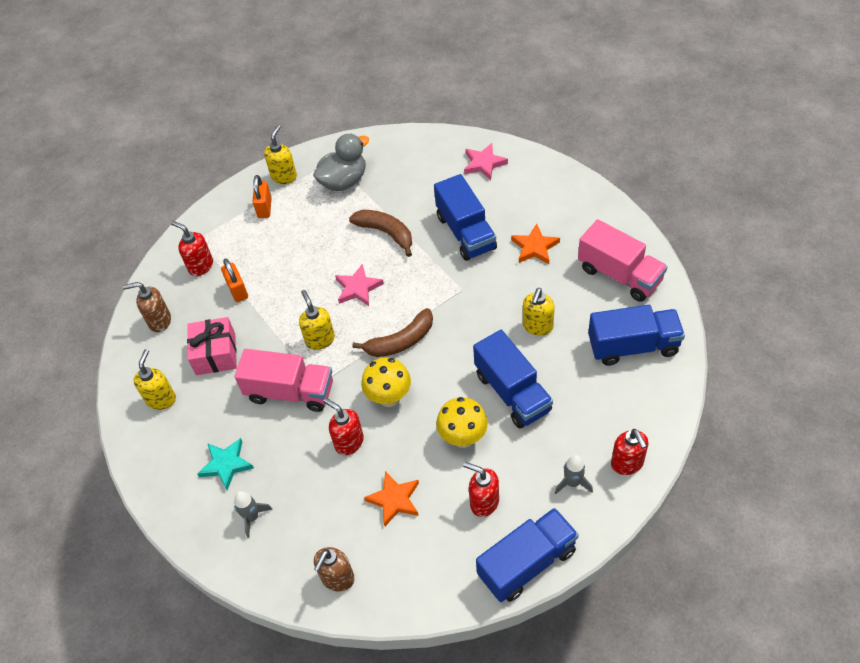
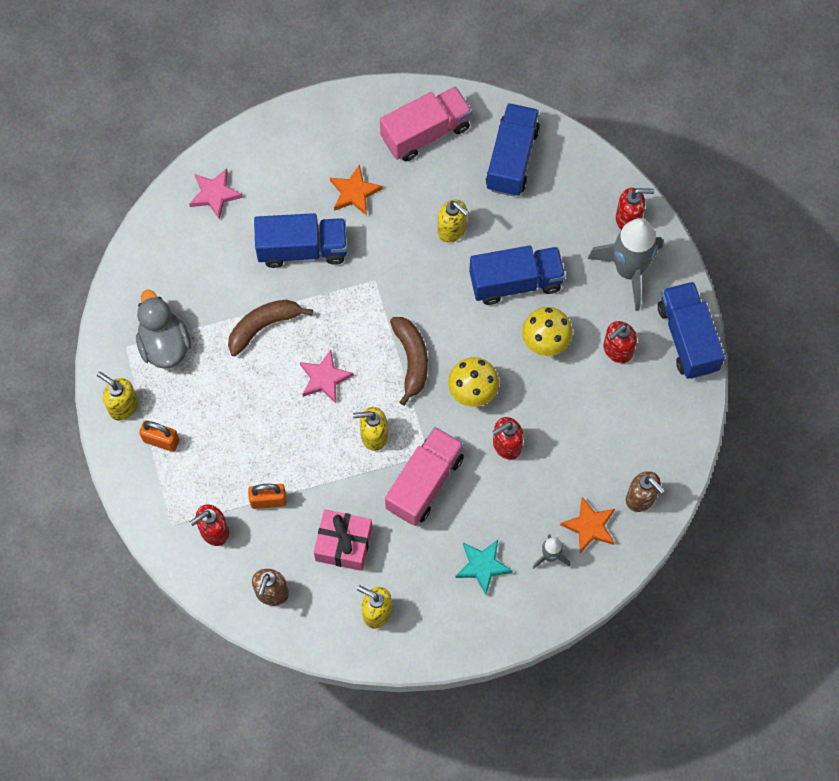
camera: 75 degrees left, 15 degrees up
(394, 500) = (584, 425): orange star -> orange star (589, 526)
(572, 483) = (628, 271): grey rocket -> grey rocket, size x2.12

